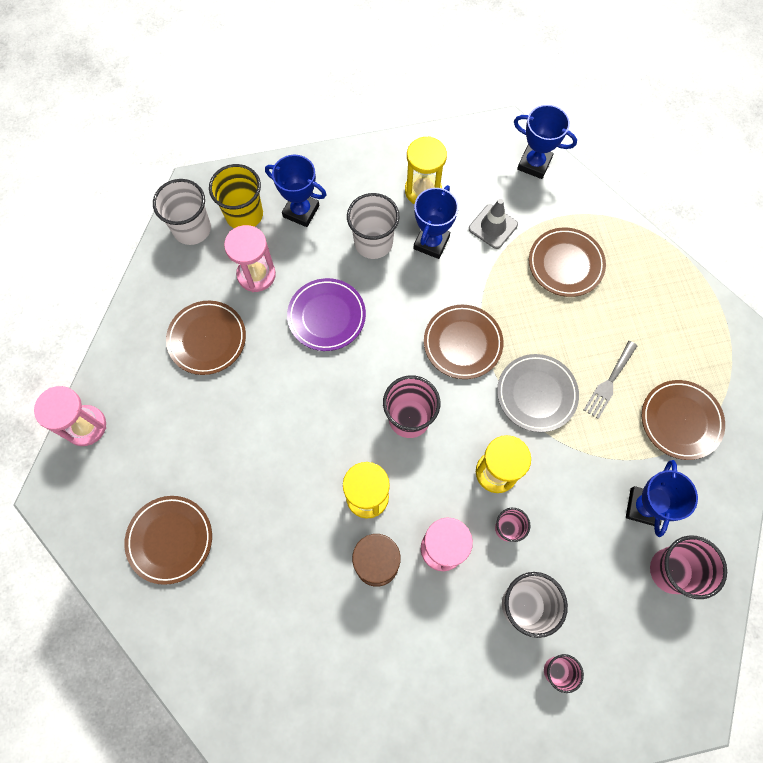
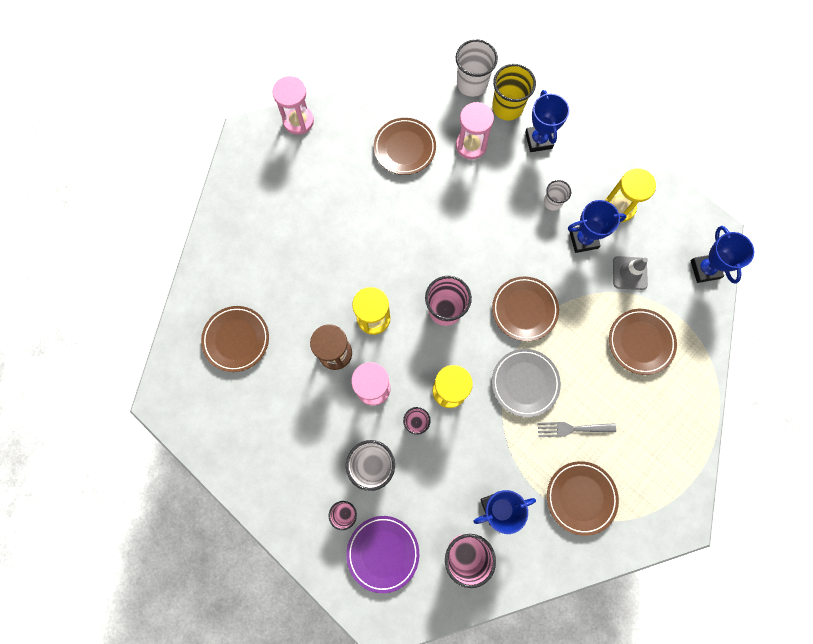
camera: 55 degrees right, 5 degrees up
(170, 540) = (265, 220): brown plate -> brown plate (236, 339)
(326, 316) = (476, 209): purple plate -> purple plate (383, 553)
(373, 242) = (552, 202): white cup -> white cup, size x0.58

